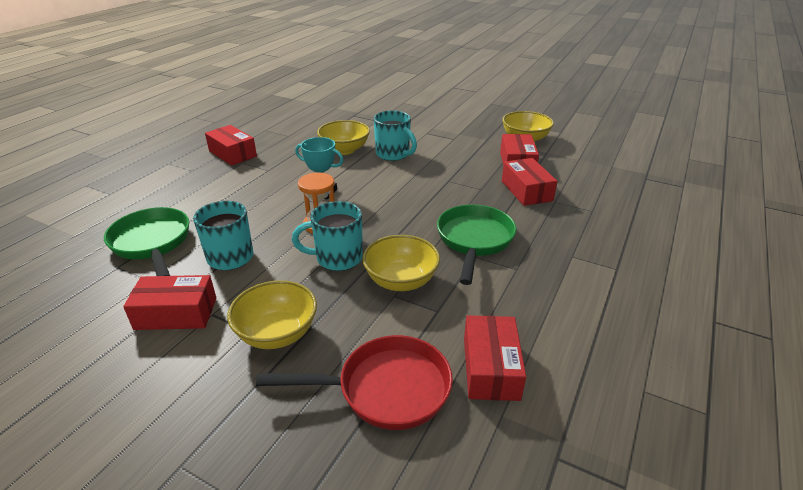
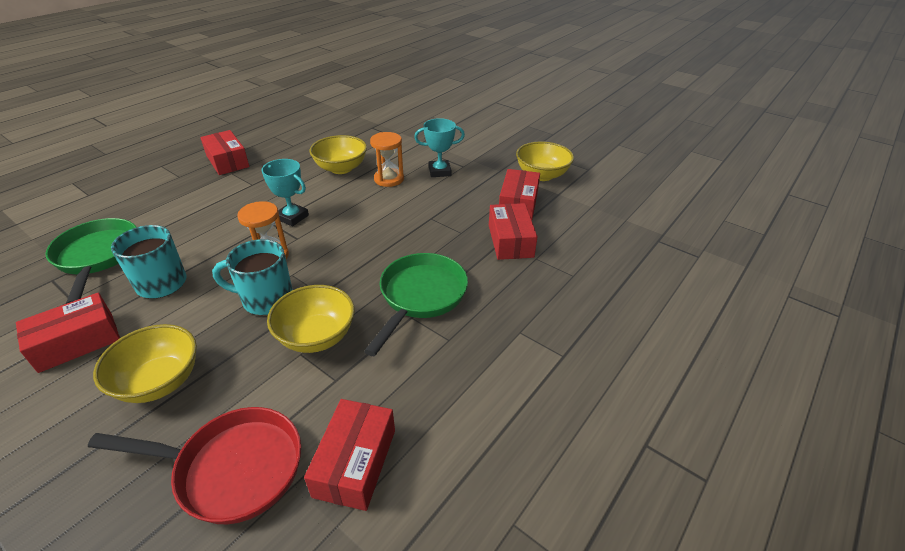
camera: 10 degrees right, 5 degrees up
(176, 313) = (77, 342): red box -> red box turned 45 degrees counterclockwise
(393, 154) = (389, 179): turquoise mug -> orange hourglass
(435, 144) = (439, 171): none -> turquoise trophy

